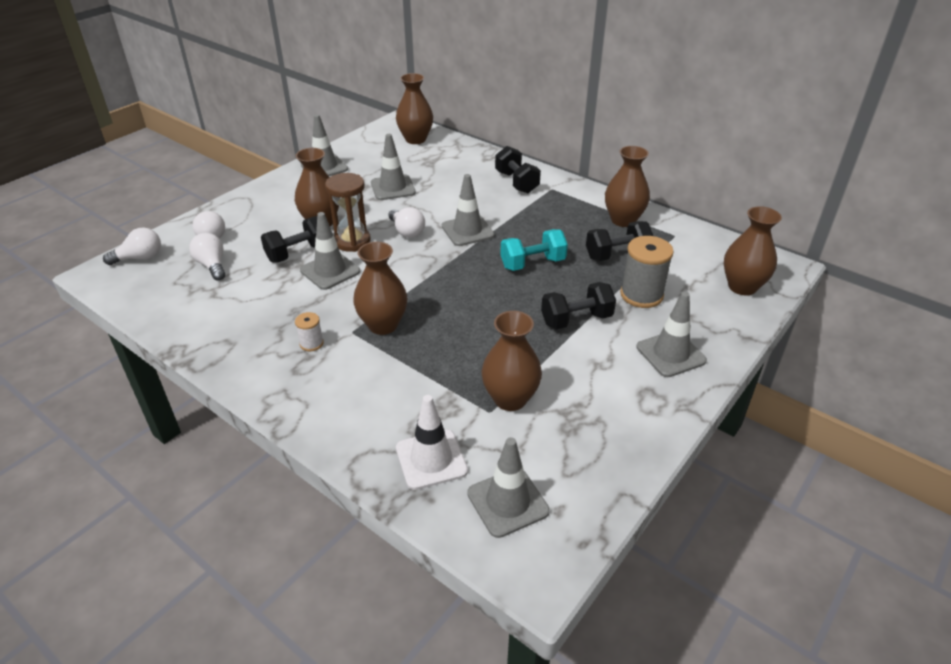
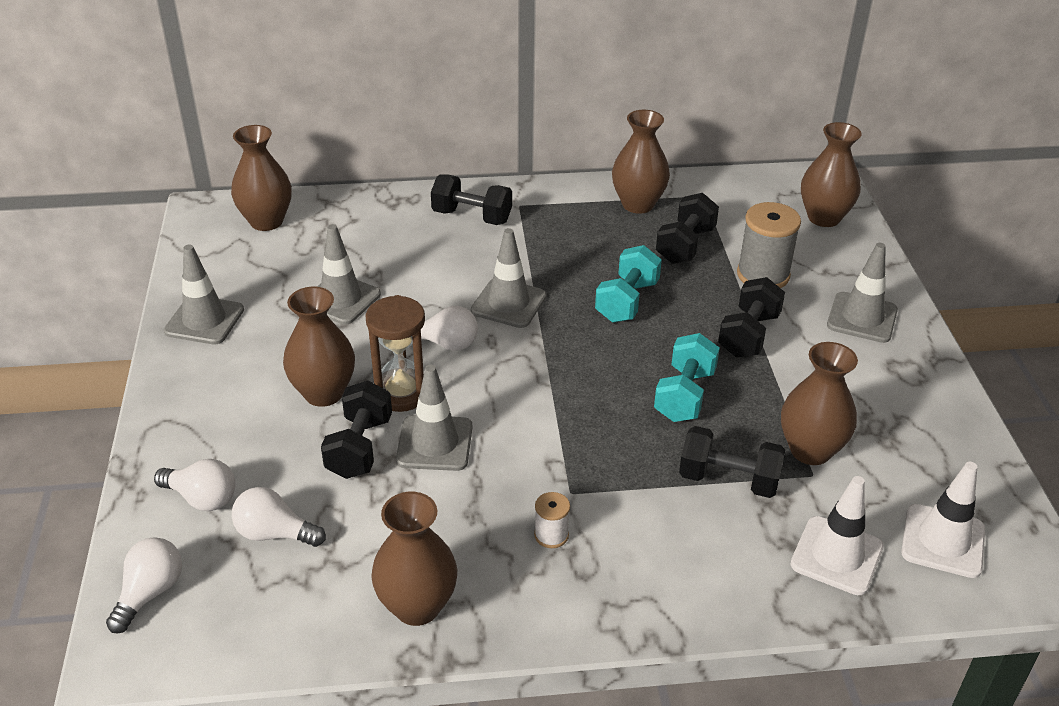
camera: 45 degrees left, 0 degrees up
(383, 325) = (590, 463): brown vase -> brown vase (417, 606)
(438, 381) = (728, 480): none -> black dumbbell
(485, 326) = (684, 395): none -> turquoise dumbbell
(507, 502) = (943, 541): grey traffic cone -> white traffic cone

